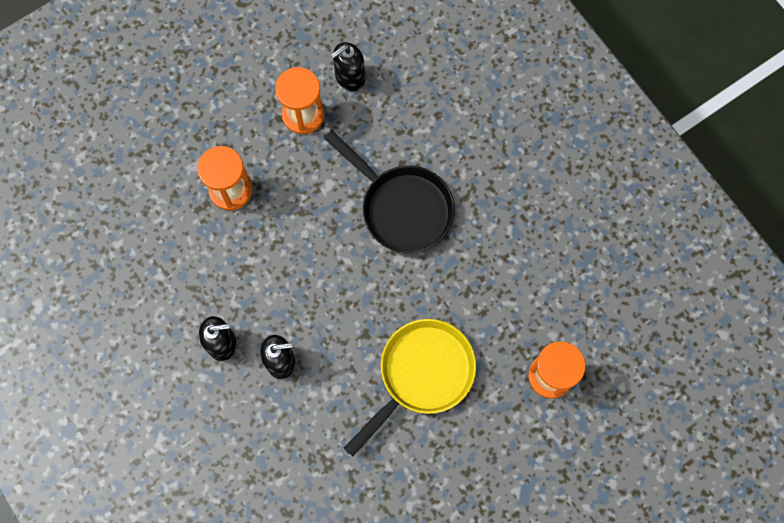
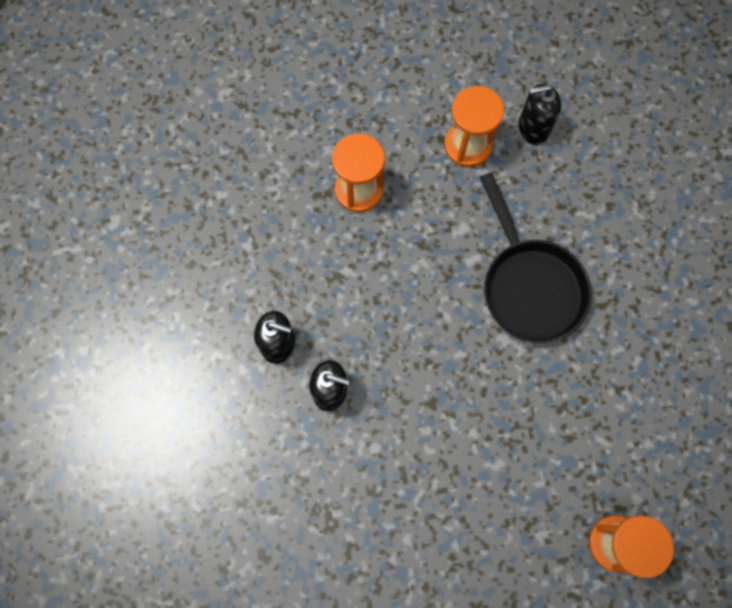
camera: 25 degrees right, 0 degrees up
(421, 375) = (473, 475): yellow pan -> none

